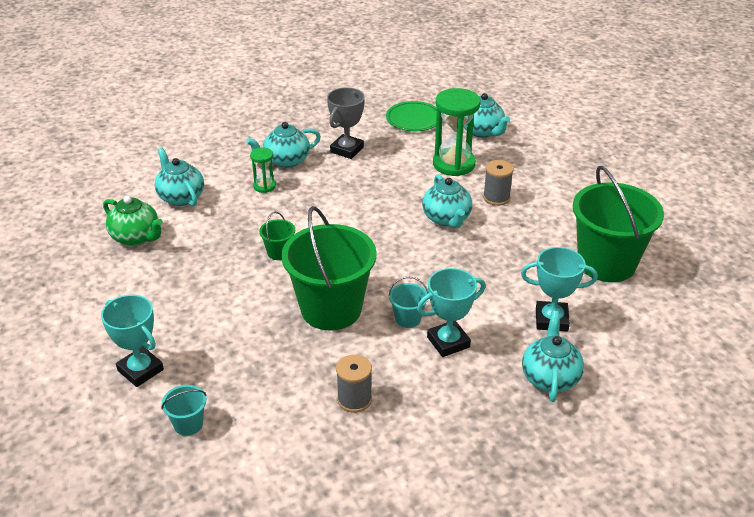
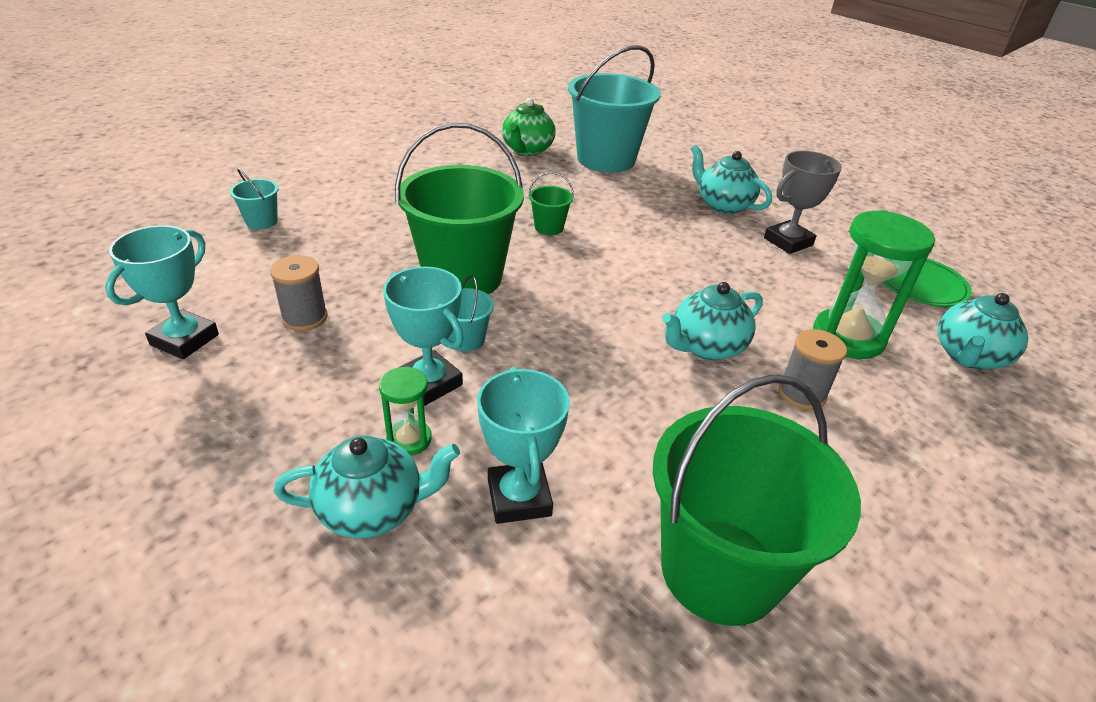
camera: 70 degrees right, 0 degrees up
(140, 370) = (335, 186): turquoise trophy -> turquoise trophy (185, 340)
(181, 197) = (606, 159): turquoise teapot -> turquoise bucket
(264, 186) = (662, 200): green hourglass -> green hourglass (409, 439)
(347, 150) = (788, 242): grey trophy -> grey trophy turned 45 degrees counterclockwise

